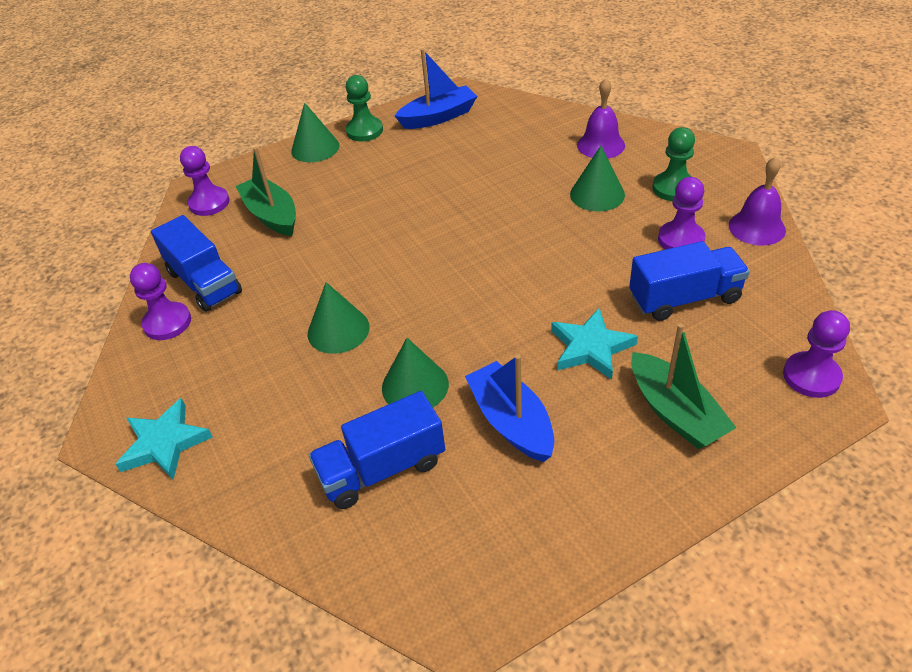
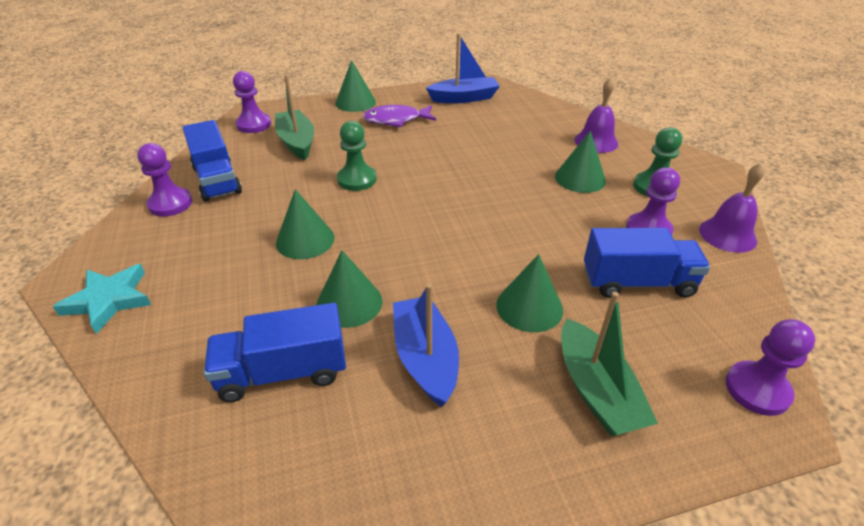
camera: 10 degrees right, 5 degrees down
(364, 131) = (400, 97): green pawn -> green pawn (357, 179)
(372, 163) = (396, 120): none -> purple fish
(590, 347) = (529, 307): turquoise star -> green cone

